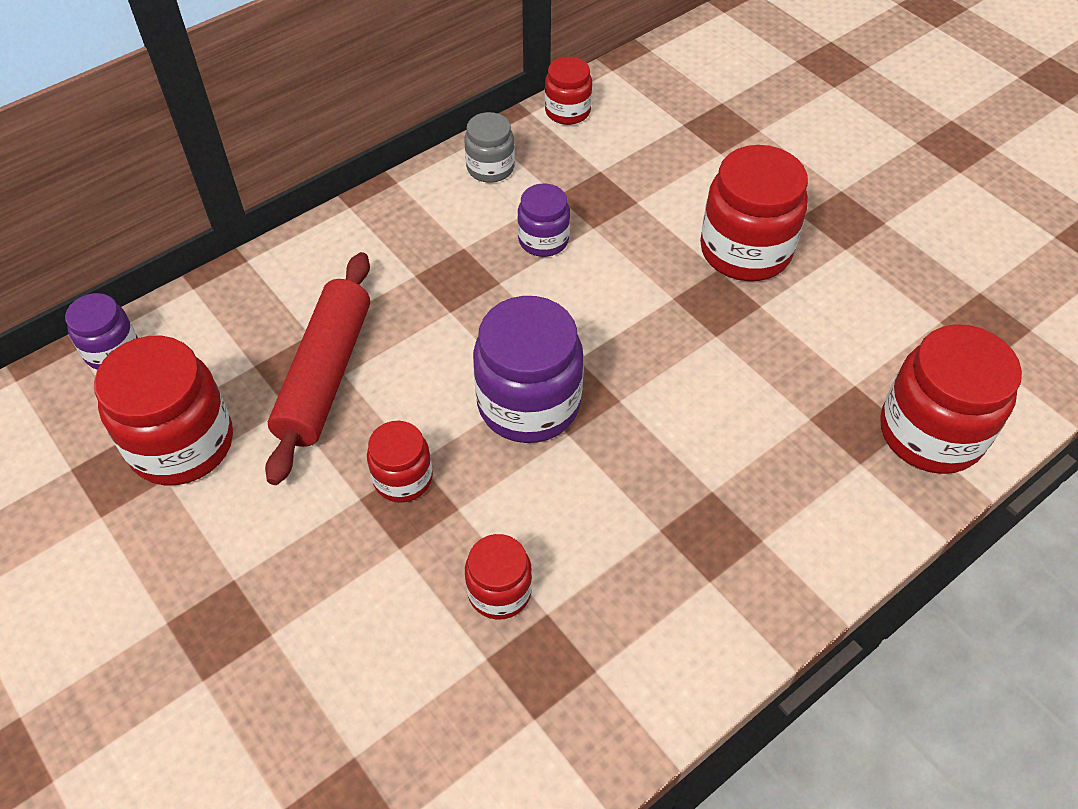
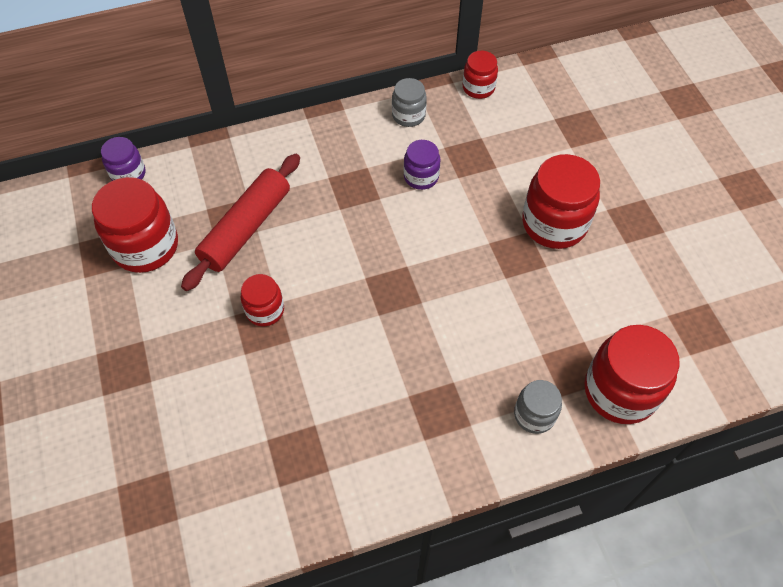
camera: 20 degrees right, 5 degrees up
(499, 591) = (292, 401): red jar -> none
(528, 404) = (362, 286): purple jar -> none
(838, 499) = (534, 415): none -> grey jar

